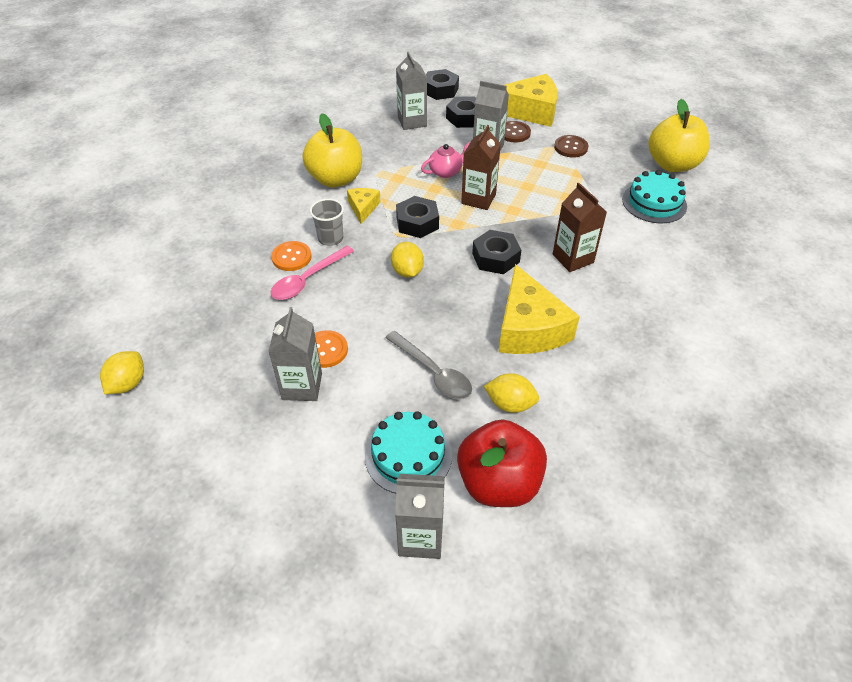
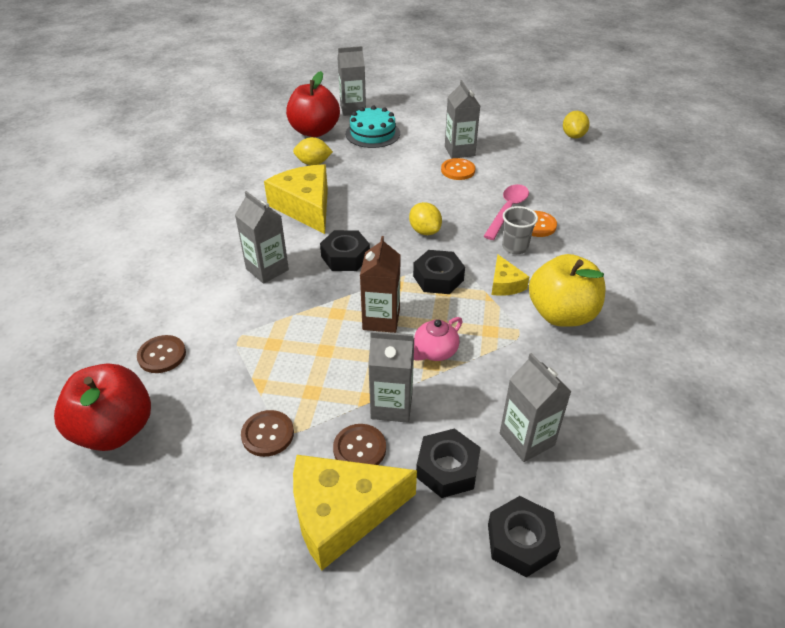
camera: 165 degrees right, 5 degrees down
(433, 372) = (373, 170): grey spoon -> none
(573, 258) = (267, 269): brown carton -> grey carton
(654, 203) = (162, 355): turquoise cake -> brown button
(672, 164) = (115, 430): yellow apple -> red apple

